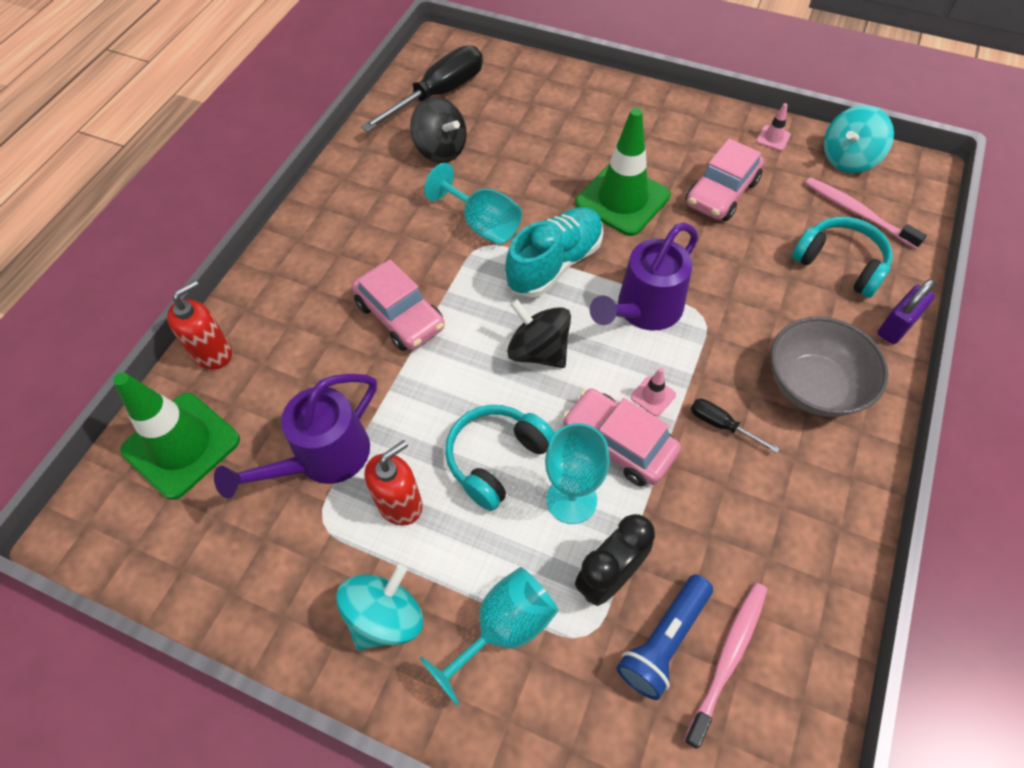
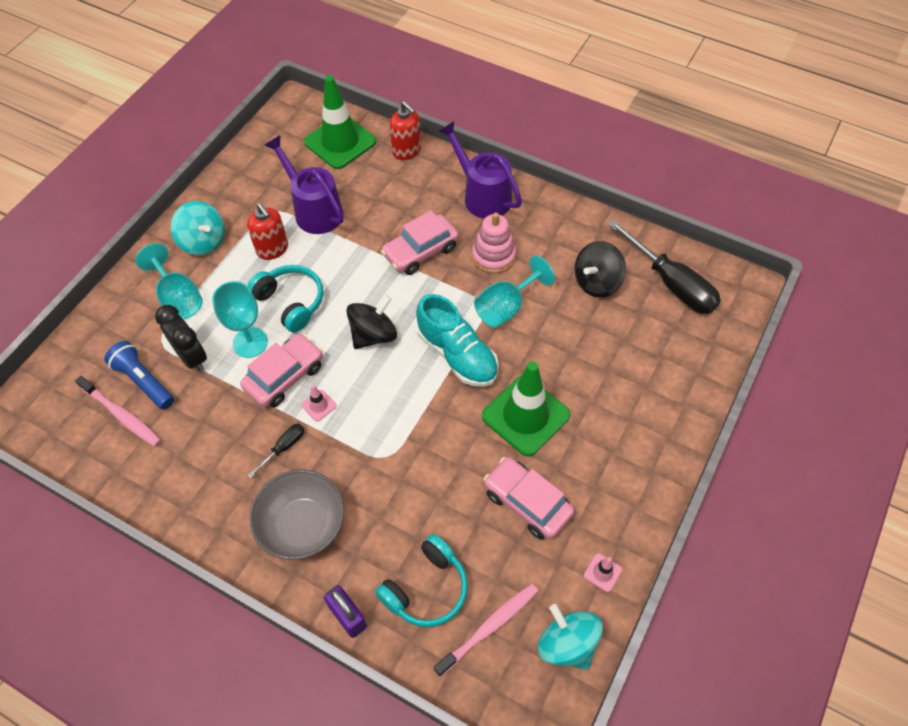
camera: 95 degrees right, 0 degrees up
(406, 241) = (493, 256): none -> pink stacking toy
(643, 310) = (399, 412): purple watering can -> purple watering can (482, 195)

